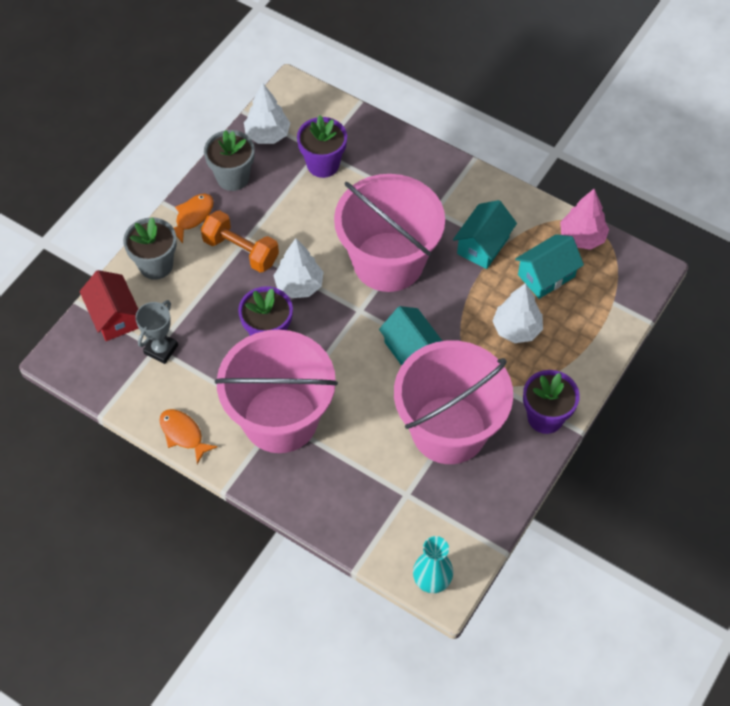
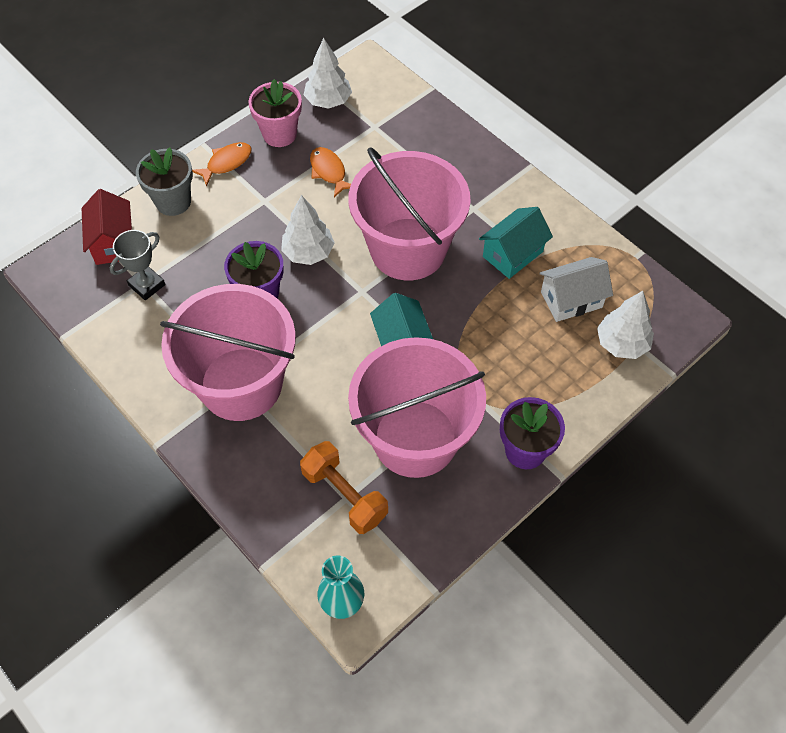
camera: 15 degrees right, 0 degrees up
(183, 434) = (136, 376): orange fish -> orange fish (329, 171)
(233, 177) = (279, 134): grey flower pot -> pink flower pot
(241, 251) = (262, 206): orange dumbbell -> orange dumbbell (345, 495)
(323, 164) = (373, 140): purple flower pot -> none
(516, 329) = (522, 348): white tree -> white tree (622, 343)
(546, 276) = (571, 300): turquoise house -> white house
(582, 237) = (622, 269): pink tree -> none

